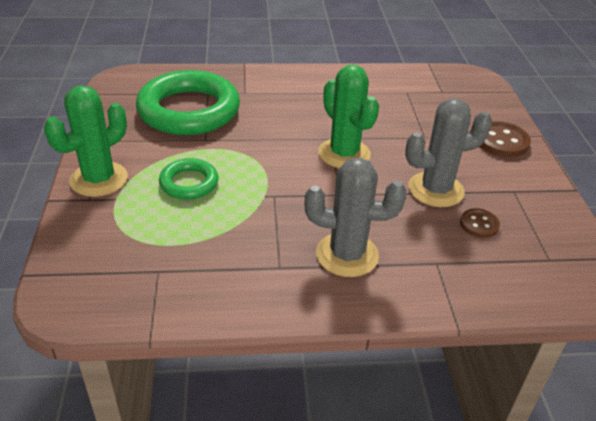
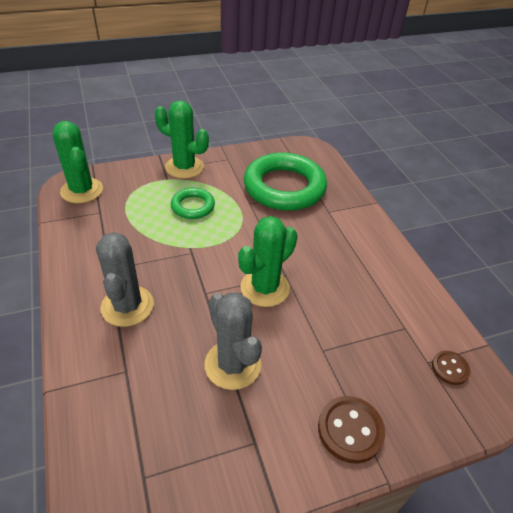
camera: 75 degrees right, 5 degrees up
(93, 288) = (82, 190): none -> green cactus
(479, 224) = (186, 406): brown button -> brown button (450, 368)

